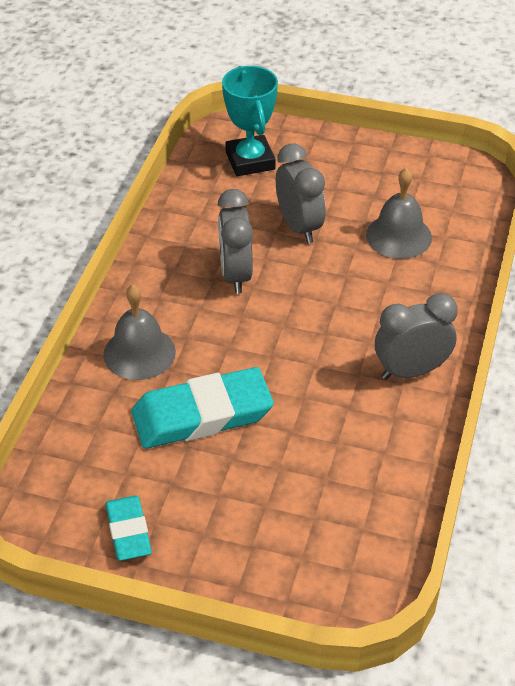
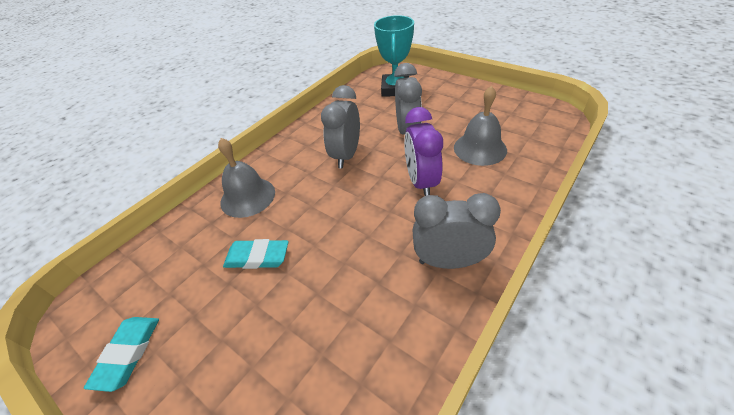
camera: 25 degrees right, 0 degrees up
(202, 414) = (257, 257): turquoise eraser -> turquoise eraser, size x0.56
(346, 292) = (421, 182): none -> purple clock

